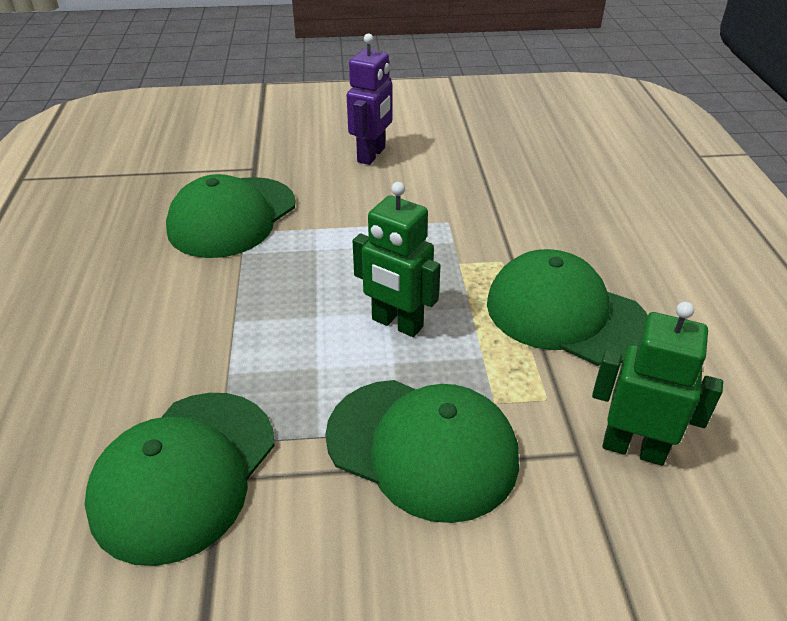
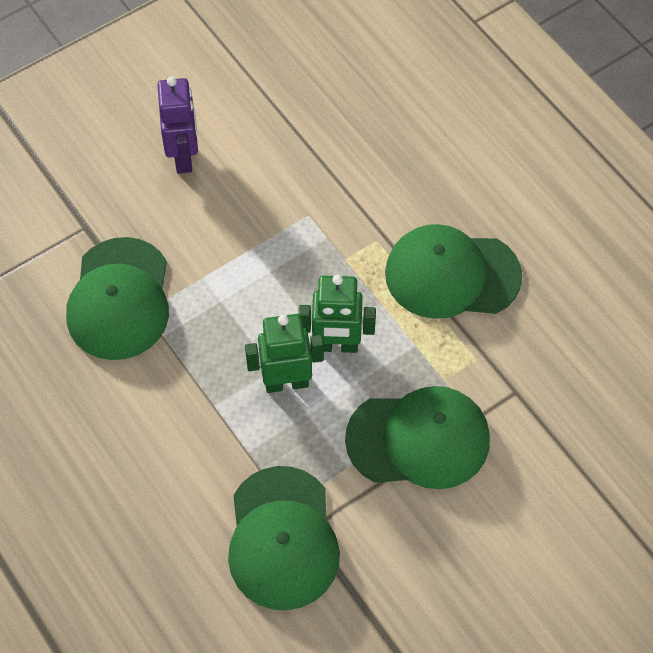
camera: 30 degrees left, 20 degrees up
(633, 448) = (547, 371): green robot -> green robot (286, 382)

